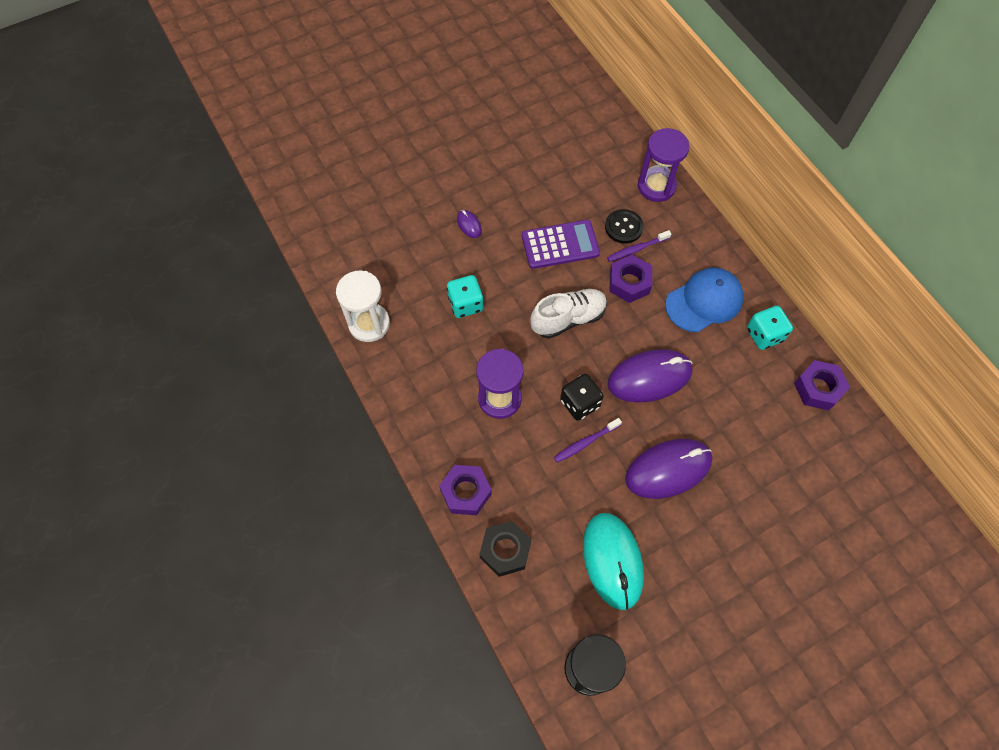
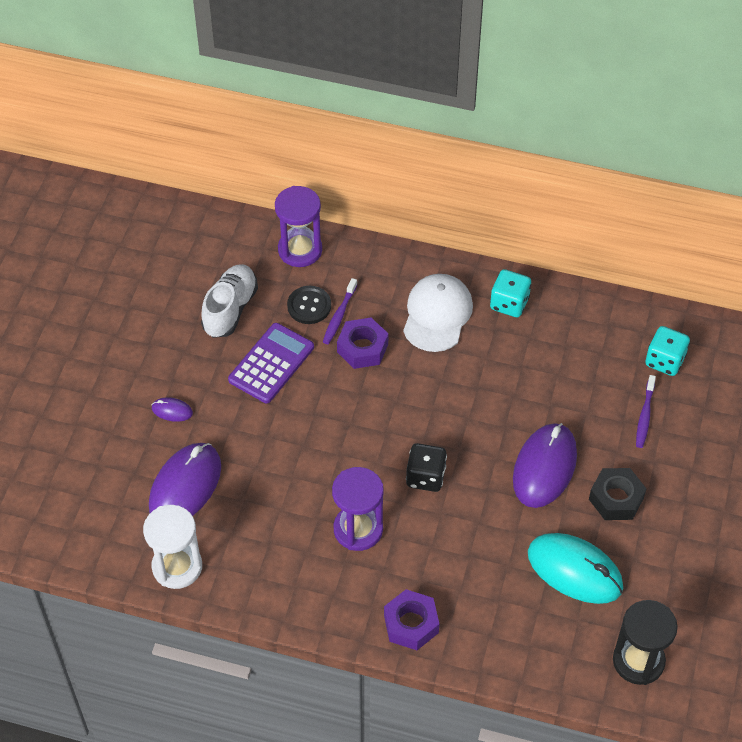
camera: 45 degrees left, 10 degrees down
(465, 304) = (244, 479): turquoise dice -> turquoise dice (664, 361)
(505, 550) = (489, 638): black nut -> black nut (616, 499)
(568, 319) = (344, 418): white shoe -> white shoe (230, 309)
(585, 442) = (462, 503): purple toothbrush -> purple toothbrush (645, 416)
(649, 377) = (458, 410): purple mouse -> purple mouse (185, 486)
(704, 301) = (437, 314): blue cap -> white cap
(818, 388) = (588, 312): purple nut -> none

